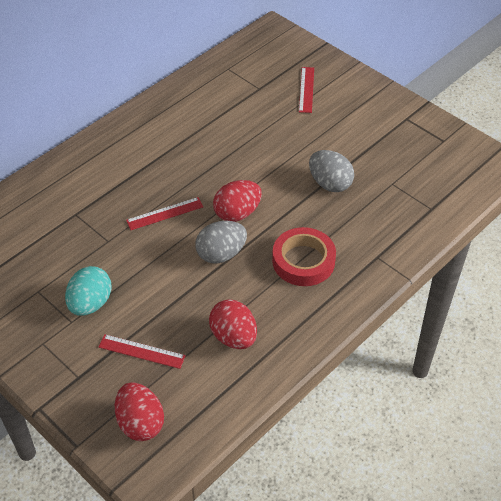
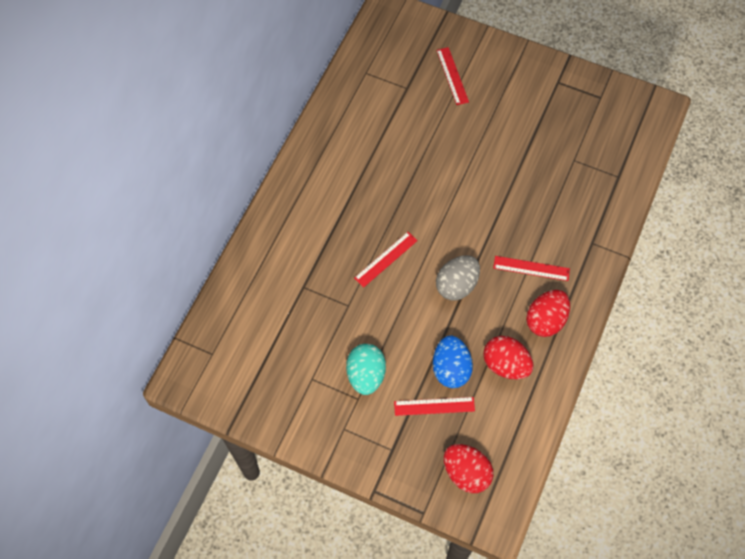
camera: 20 degrees left, 15 degrees up
(176, 323) = (450, 369): none -> blue egg
(237, 213) = (451, 237): red egg -> red egg (545, 320)
(303, 261) = (531, 268): red tape -> red ruler
(330, 183) = (519, 178): grey egg -> none

